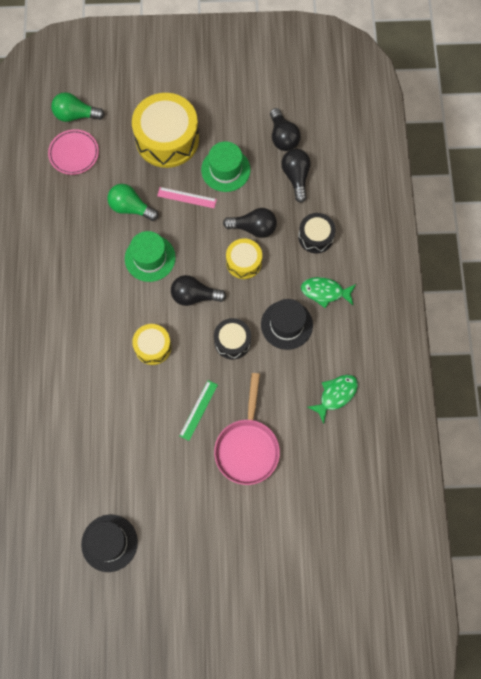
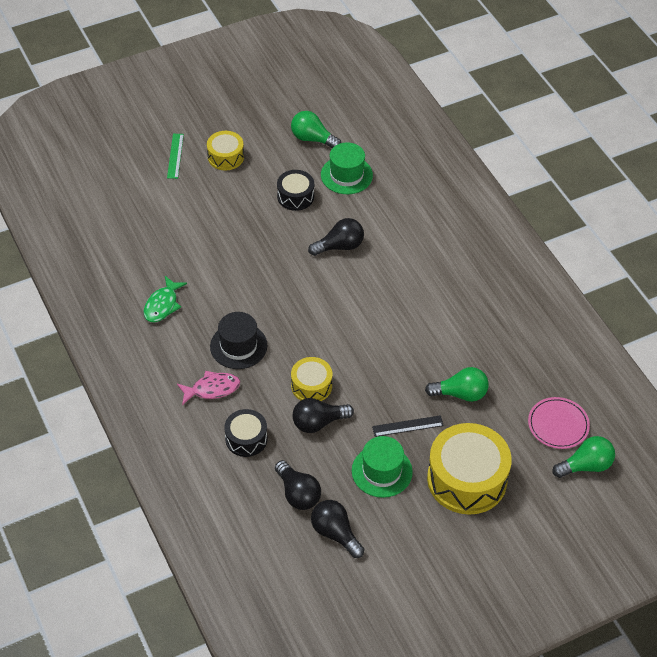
camera: 155 degrees right, 20 degrees down
(109, 543) = (312, 139): black hat -> green light bulb
(150, 258) = (410, 355): green hat -> green hat (346, 175)
(153, 347) = (360, 282): yellow drum -> yellow drum (225, 157)
(187, 197) = (407, 426): pink ruler -> black ruler
(194, 296) = (345, 338): black light bulb -> black light bulb (339, 246)
(198, 410) = (288, 249): green ruler -> green ruler (175, 156)
(232, 341) = (286, 313): black drum -> black drum (295, 196)
(247, 447) = (228, 238): pink pan -> none
(325, 292) = (212, 389): green fish -> pink fish

